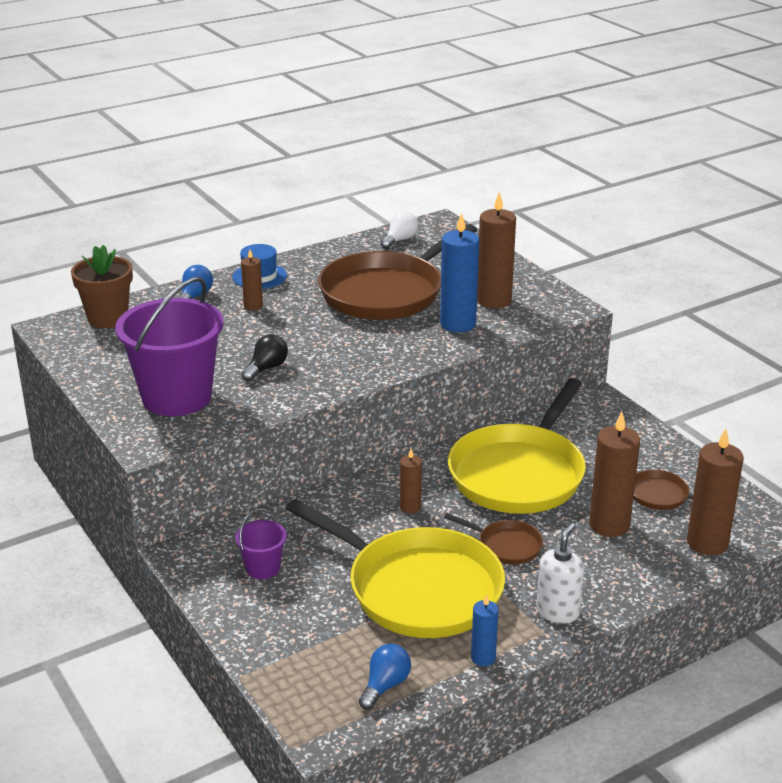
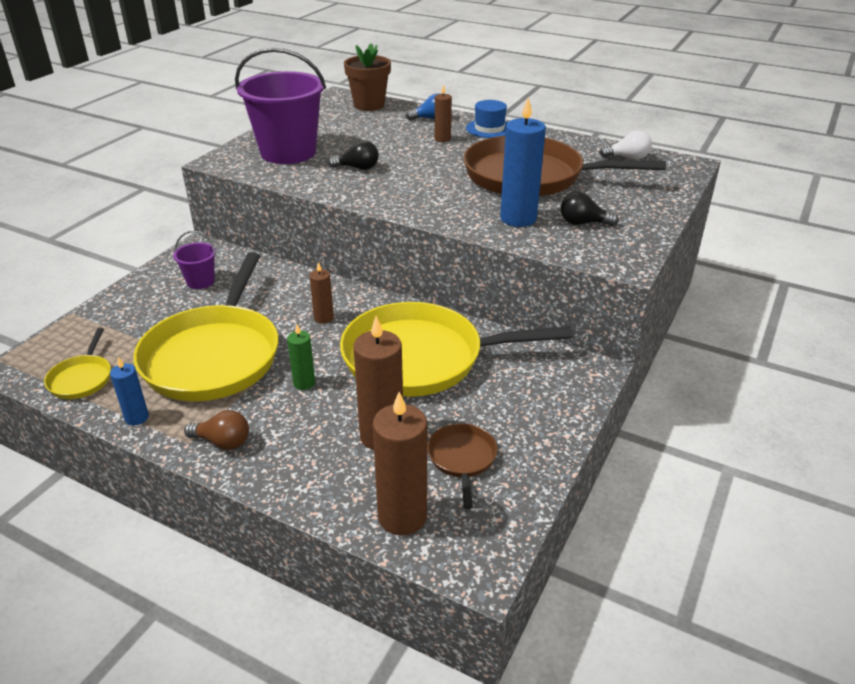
camera: 60 degrees right, 5 degrees up
(385, 686) = (82, 378): blue light bulb -> yellow pan
(494, 300) = (583, 223): brown candle -> black light bulb
(506, 546) = (304, 383): brown pan -> green candle
(558, 612) = (223, 442): white soap dispenser -> brown light bulb

